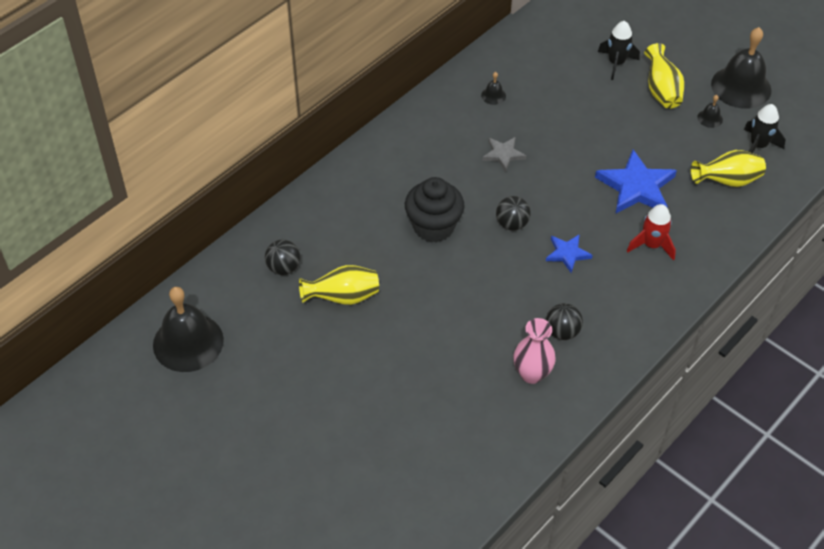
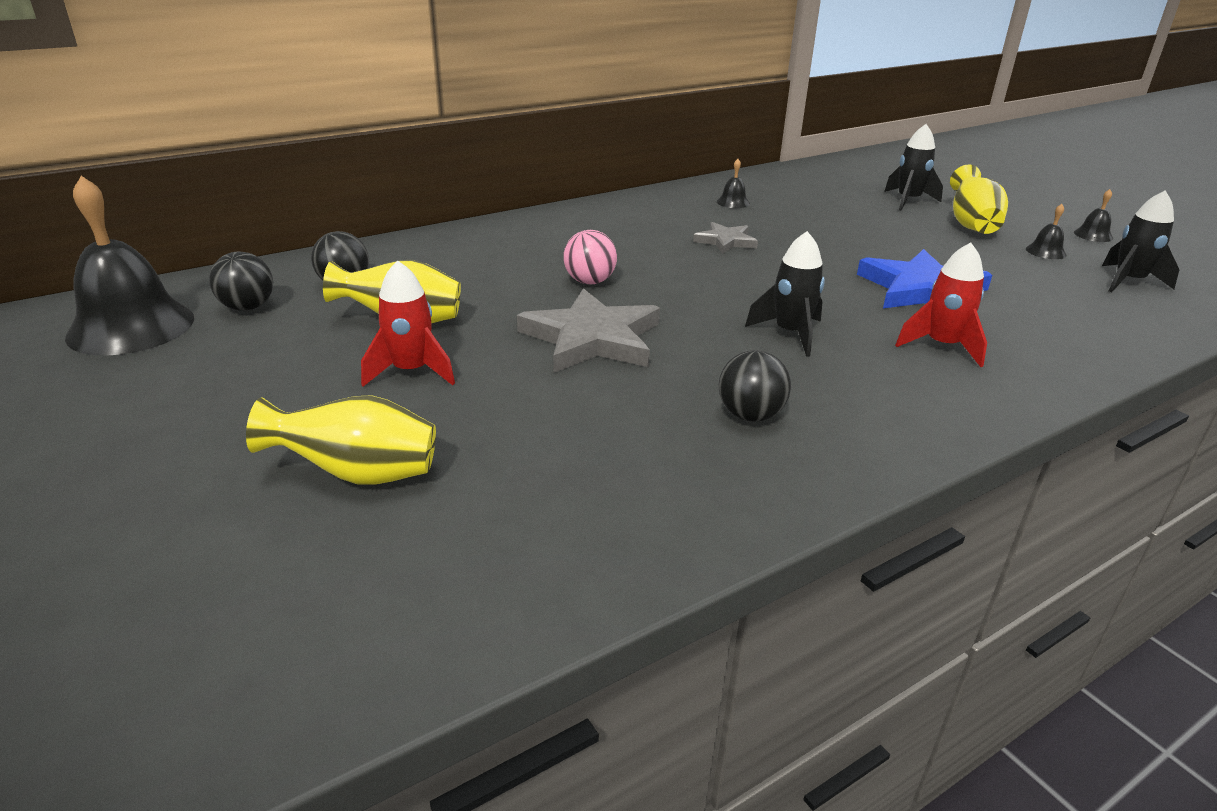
camera: 15 degrees right, 20 degrees down
(374, 341) = (411, 371): none -> red rocket
(433, 227) = (589, 281): black cupcake -> pink ball
(458, 286) = (592, 338): none -> grey star
(512, 224) = (710, 295): black ball -> black ball (248, 307)
(532, 374) = (668, 459): pink vase -> none
(567, 254) = (790, 334): blue star -> black rocket
(727, 181) = (1078, 304): yellow vase -> yellow vase (358, 474)
(741, 87) = (1093, 235): black bell -> black bell, size x0.41

